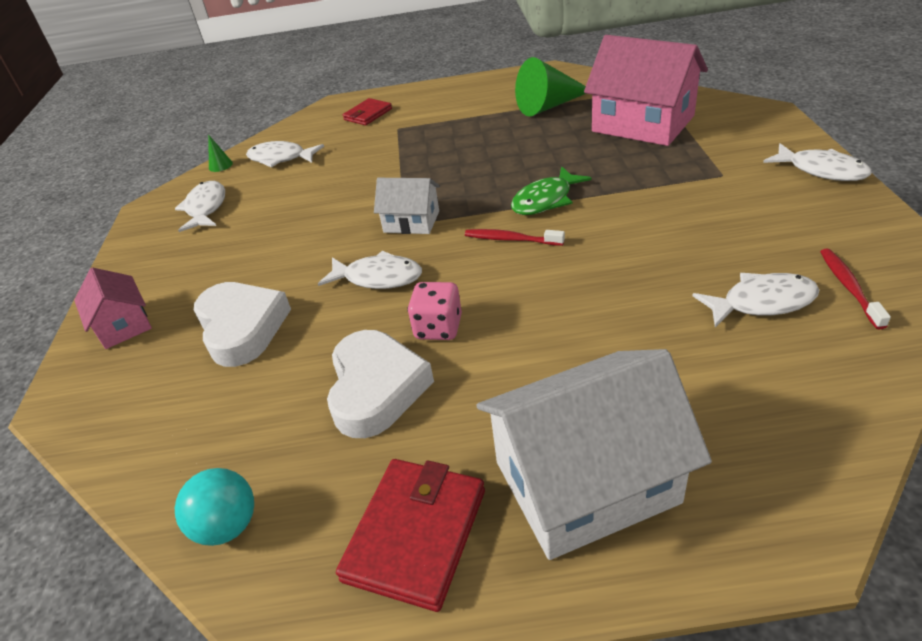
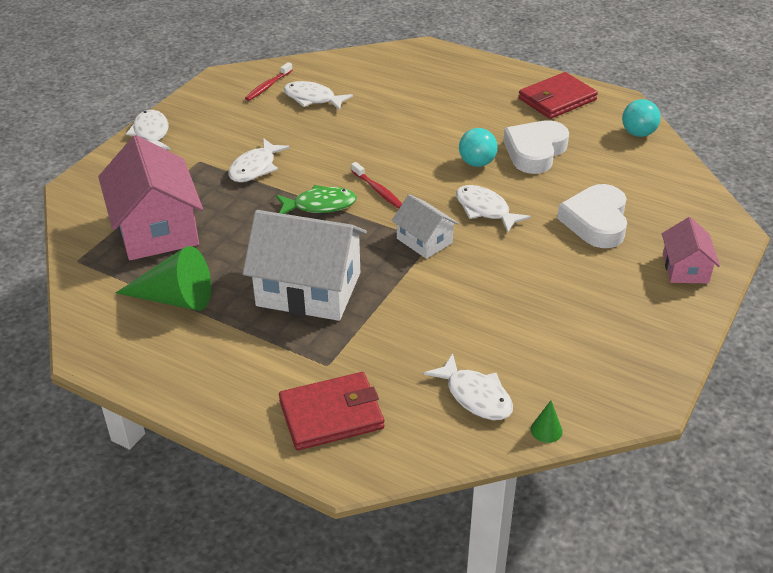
camera: 150 degrees left, 0 degrees up
(206, 208) = (585, 363): white fish -> white fish (255, 168)
(368, 114) = (331, 414): red wallet -> red wallet, size x1.60
(438, 328) = (477, 163): pink dice -> turquoise ball
(586, 482) = (475, 85): white house -> white house (309, 289)

